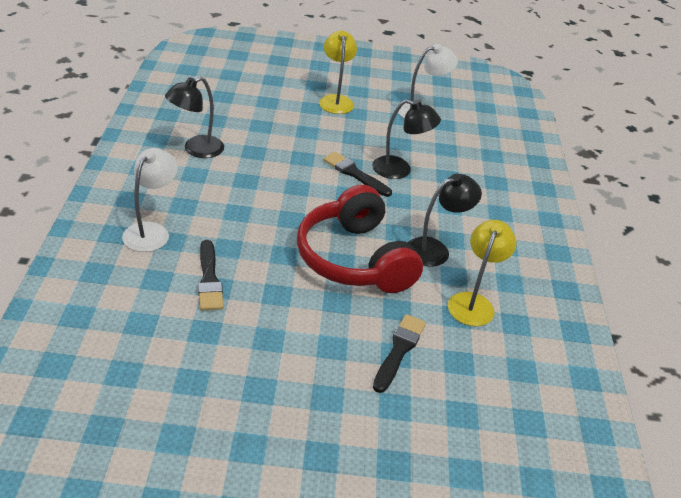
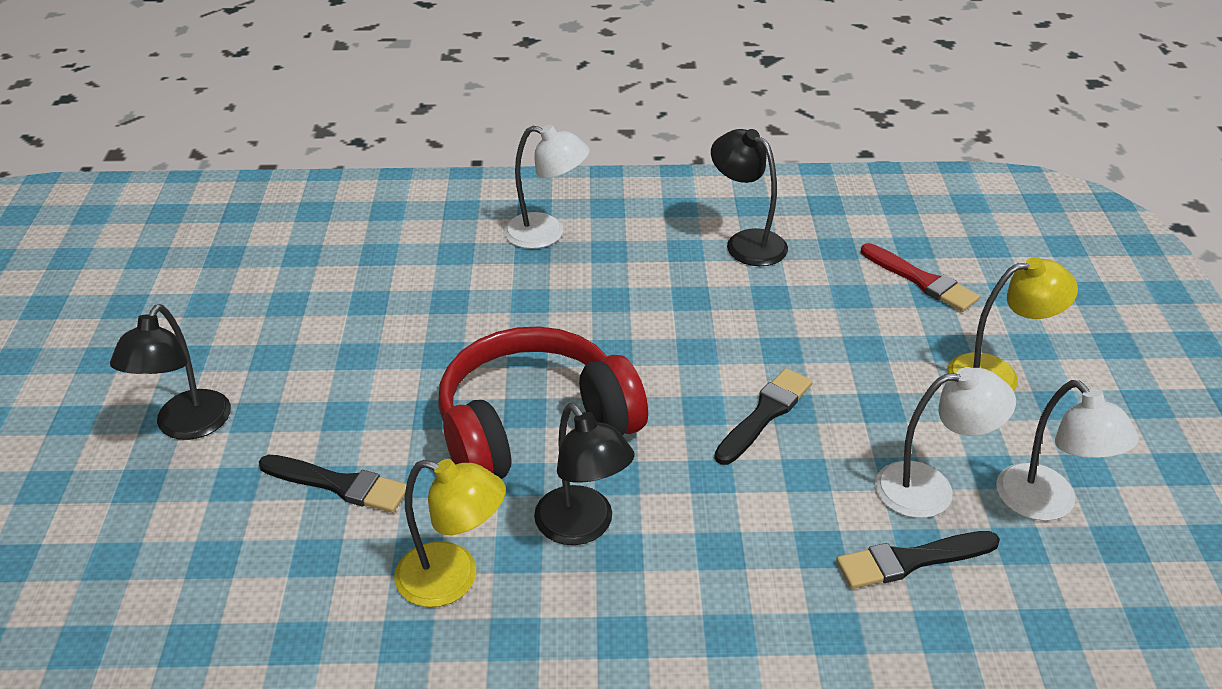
camera: 90 degrees right, 0 degrees up
(209, 279) = (462, 292): black brush -> black brush (911, 560)
(255, 101) = (921, 281): none -> red brush
(400, 170) = (806, 474): black lamp -> black lamp (187, 426)
(411, 138) = (930, 488): none -> white lamp

